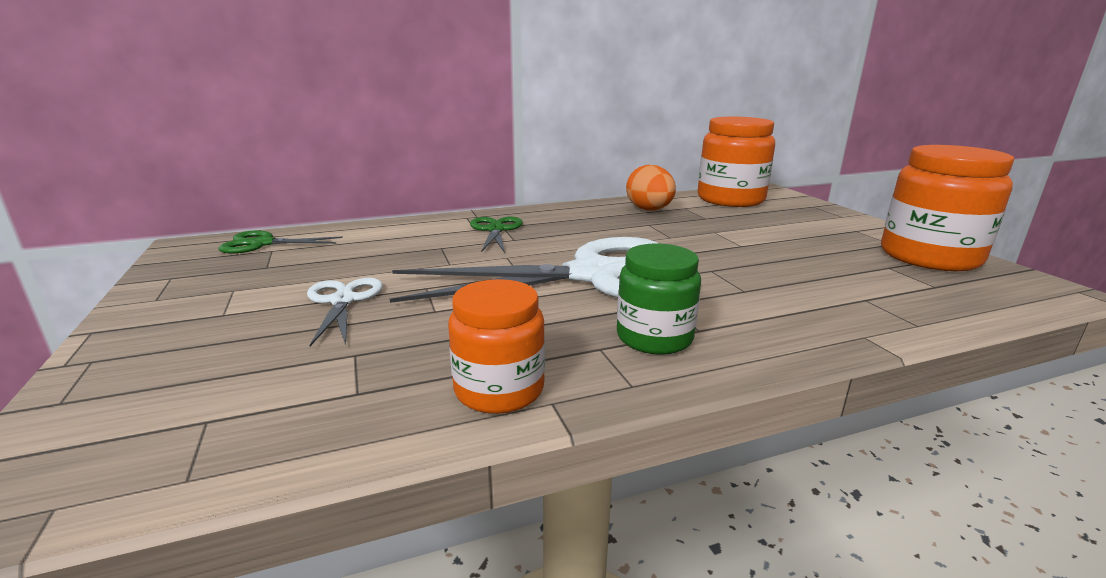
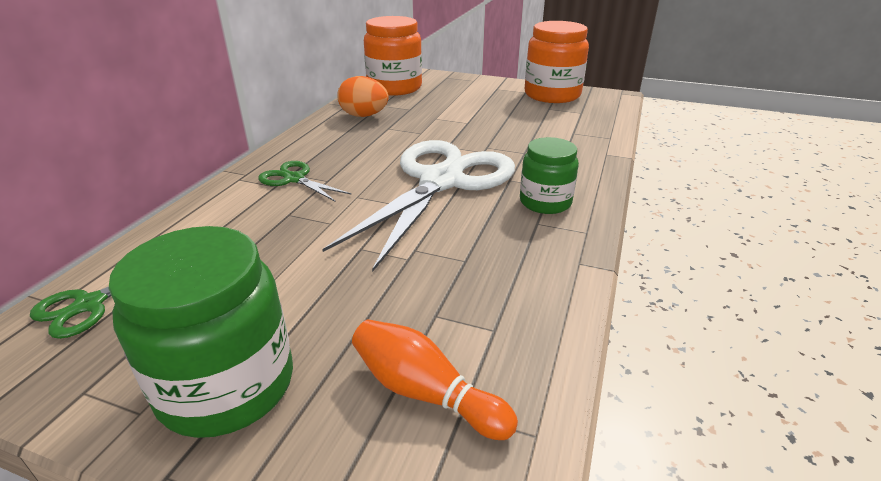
camera: 50 degrees left, 10 degrees up
(197, 312) = (227, 385): none -> green jar
(228, 391) = (425, 393): none -> orange bowling pin
(343, 300) = (329, 294): white scissors -> none
(499, 389) = (548, 274): orange jar -> none

